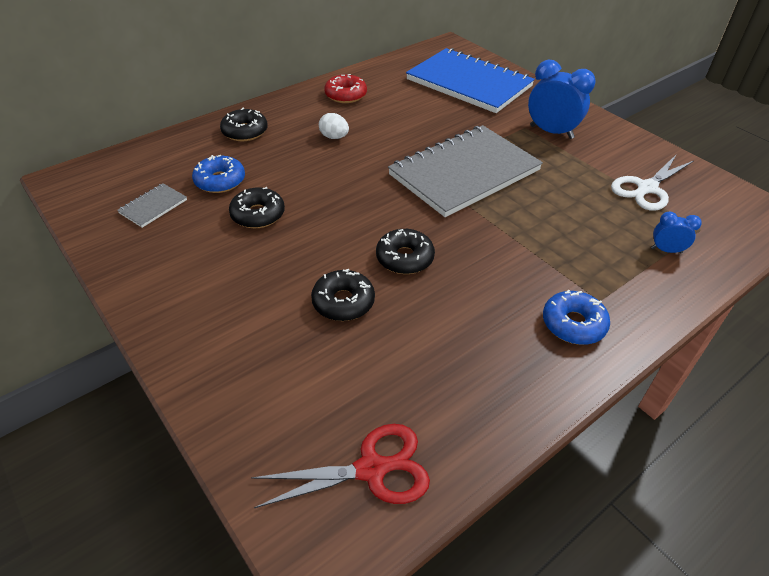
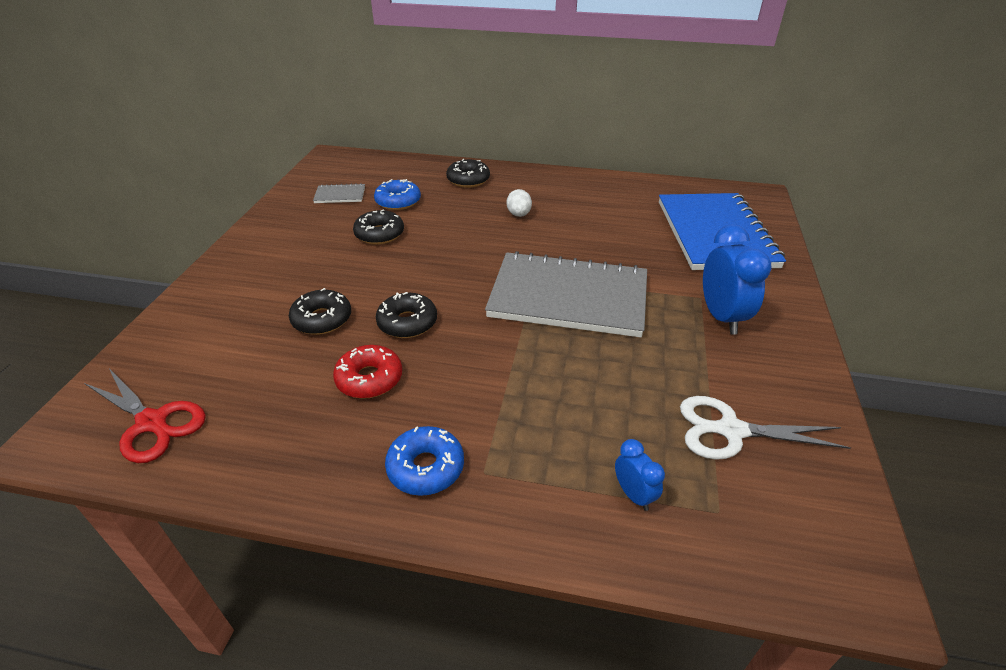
camera: 50 degrees right, 5 degrees down
(346, 95) = (584, 191): red donut -> red donut (369, 379)

